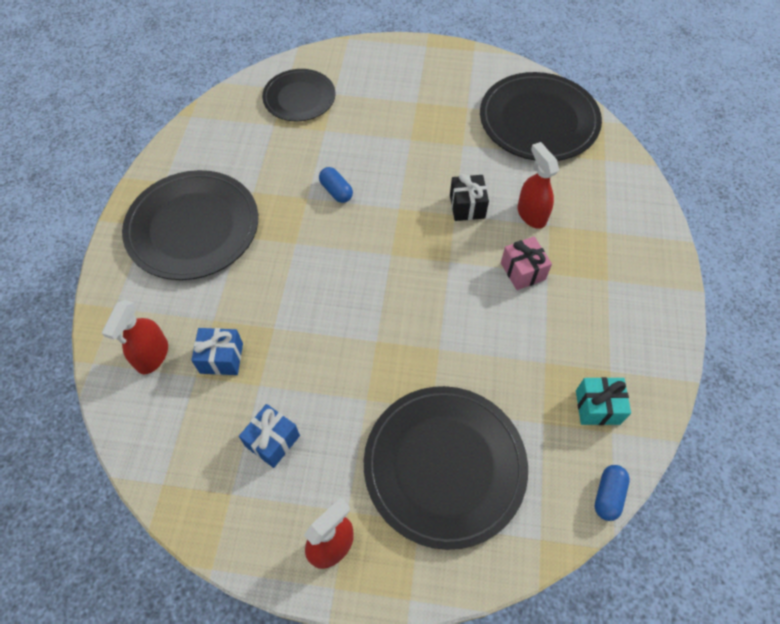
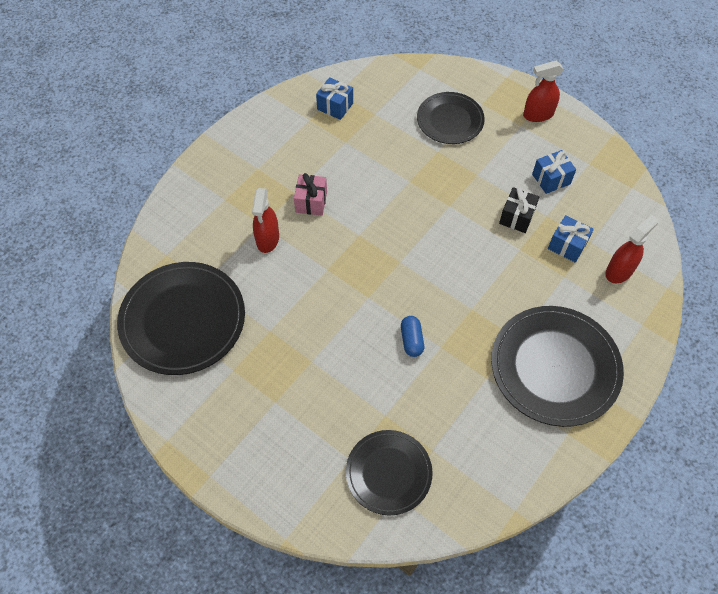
camera: 150 degrees left, 0 degrees up
(444, 466) = (450, 120): black plate -> black plate, size x0.62
(467, 206) = (312, 271): black gift -> black gift (516, 217)
(597, 407) = (335, 106): turquoise gift -> blue gift
(608, 495) = (367, 69): blue capsule -> none

